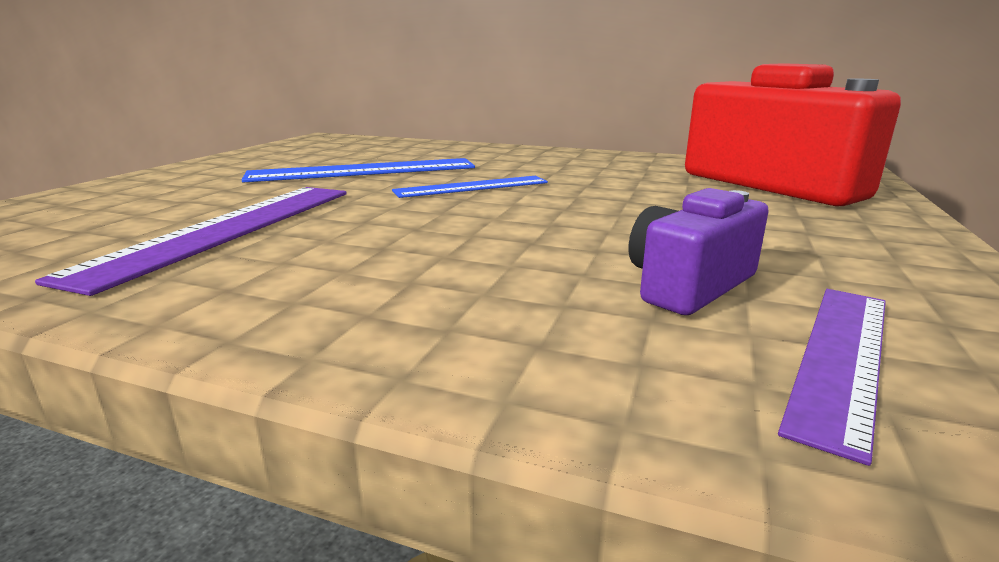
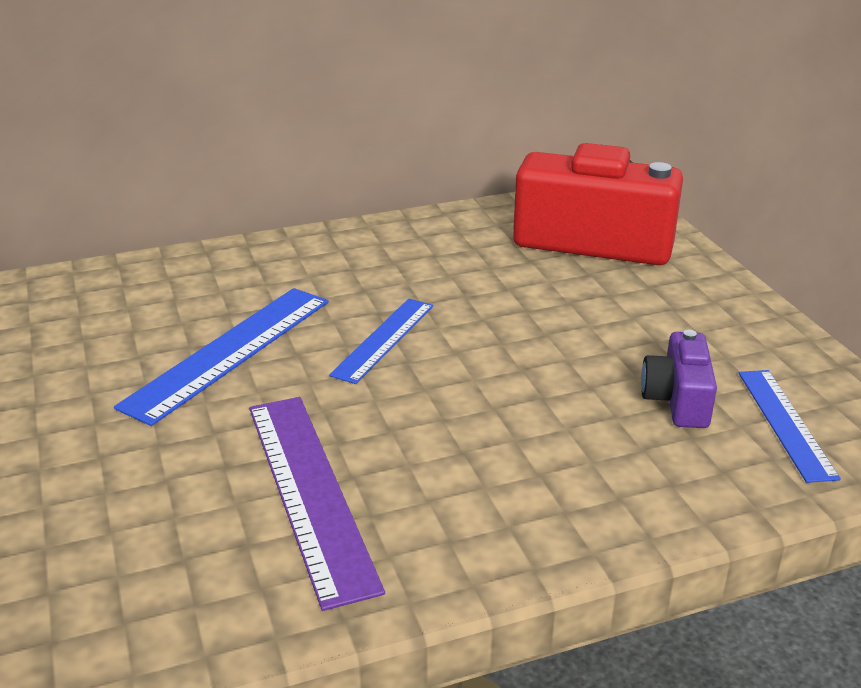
camera: 40 degrees left, 10 degrees up
(842, 356) = (786, 423): purple ruler -> blue ruler

